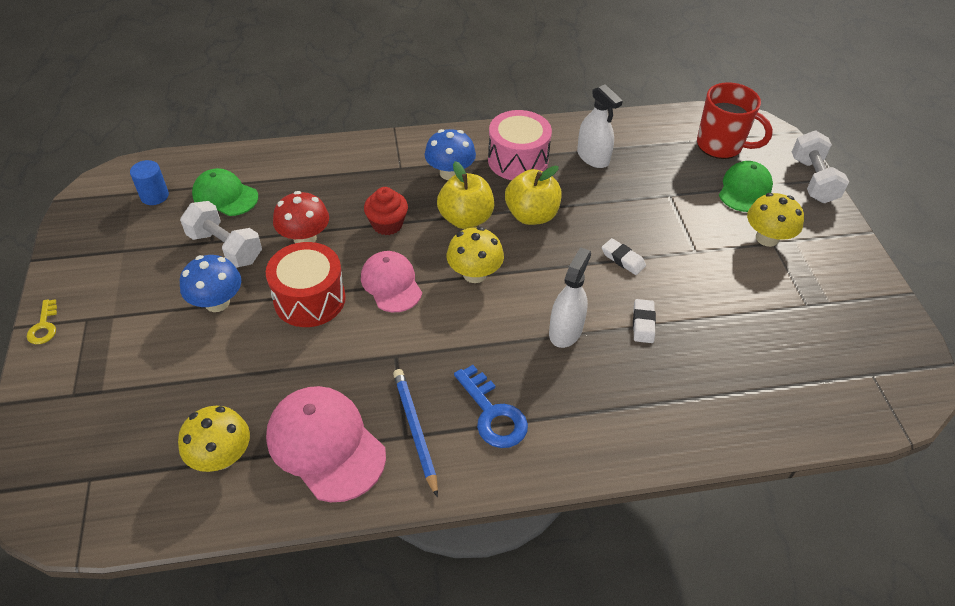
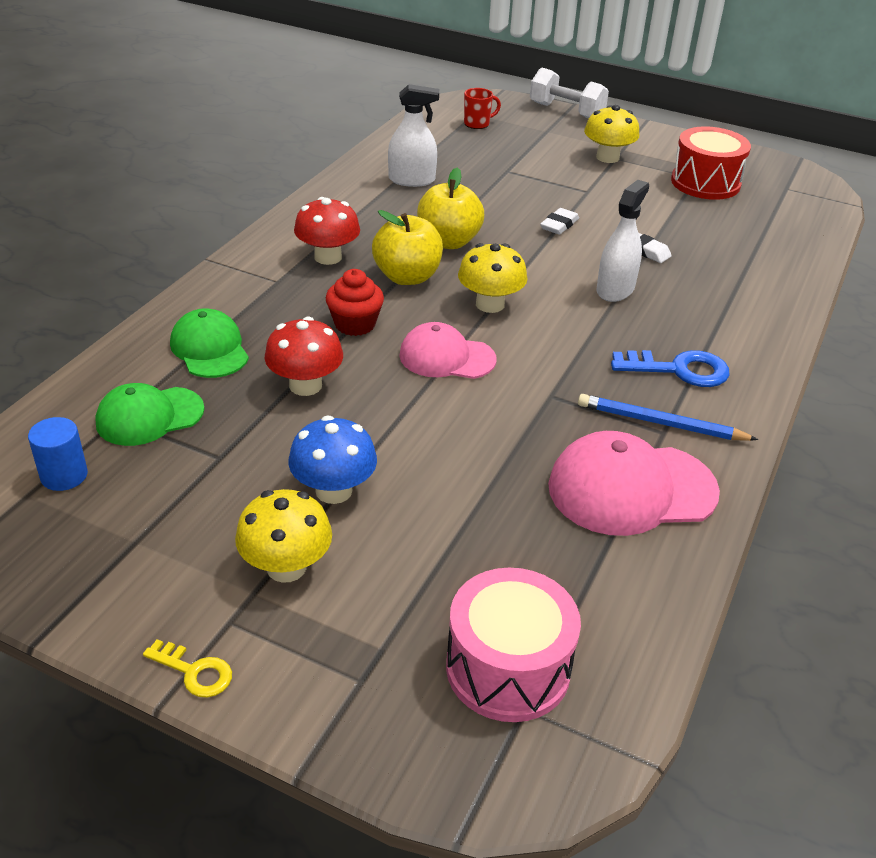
camera: 55 degrees left, 10 degrees down
(221, 456) = (584, 574): yellow mushroom -> yellow mushroom (286, 567)
(225, 248) = (246, 450): white dumbbell -> none
(309, 299) = (408, 419): red drum -> red drum (705, 183)
(450, 173) = (328, 257): blue mushroom -> red mushroom
(518, 160) = (362, 215): pink drum -> pink drum (508, 668)
(565, 331) = (615, 289): white spray bottle -> white spray bottle turned 60 degrees clockwise
(623, 259) = (559, 225): white eraser -> white eraser turned 45 degrees counterclockwise
(721, 146) = (477, 124): red mug -> red mug, size x0.52
(745, 189) = (542, 139): green cap -> green cap (209, 349)

